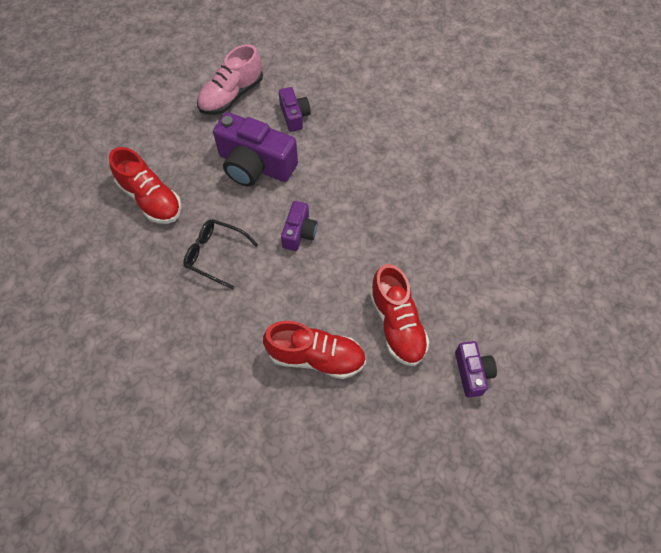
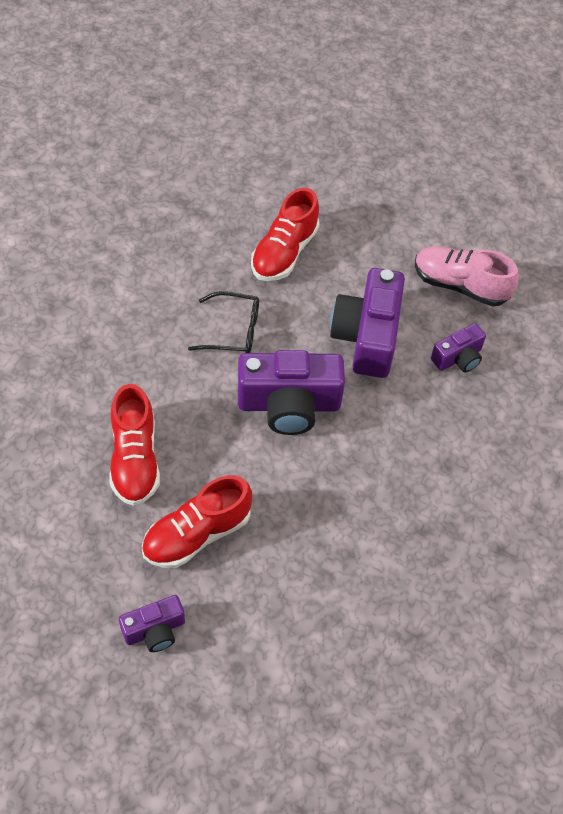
camera: 70 degrees right, 5 degrees down
(215, 254) = (233, 331): black glasses -> black glasses turned 90 degrees clockwise
(299, 232) = (289, 404): purple camera -> purple camera, size x1.88

